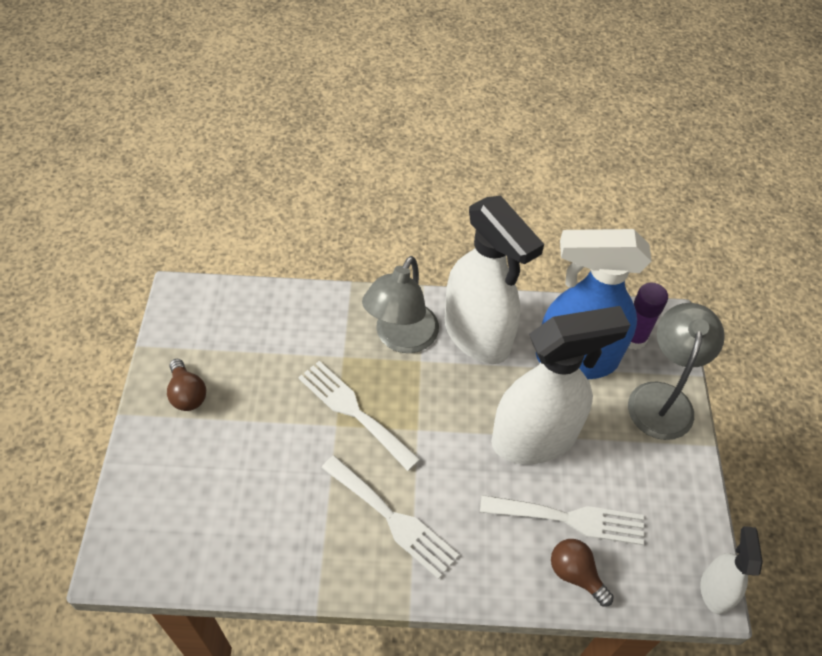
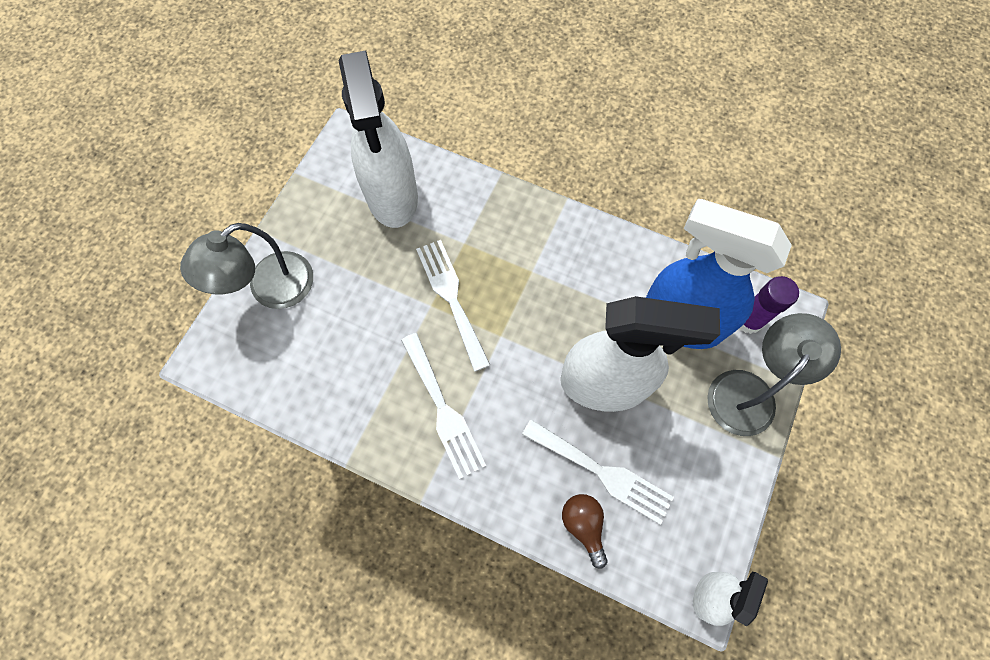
camera: 25 degrees right, 15 degrees up
(187, 394) = (317, 231): brown light bulb -> none
(401, 338) = (523, 243): grey lamp -> grey lamp (270, 289)
(477, 336) = (596, 265): white spray bottle -> white spray bottle (392, 196)

